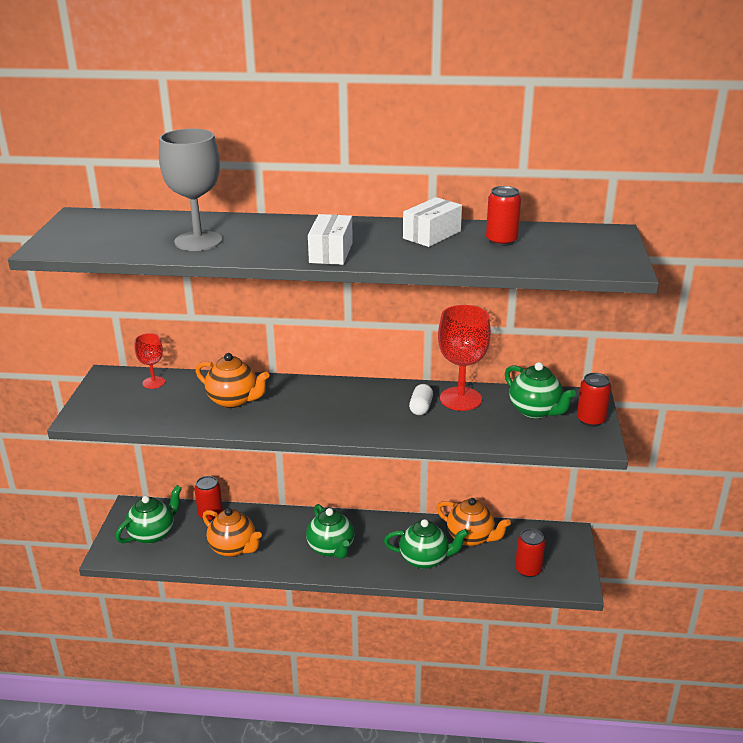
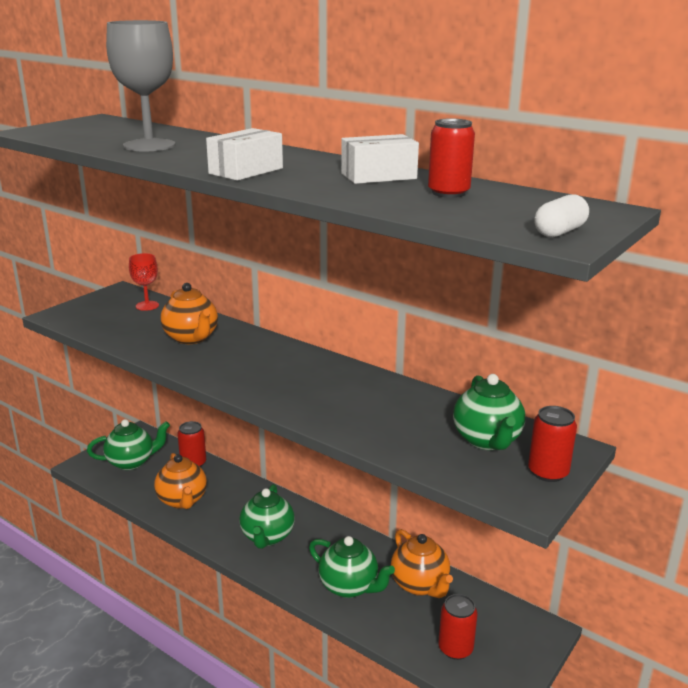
camera: 30 degrees right, 5 degrees down
(421, 407) = (359, 397): white capsule -> white capsule (559, 232)
(460, 399) = (412, 402): red goblet -> none

